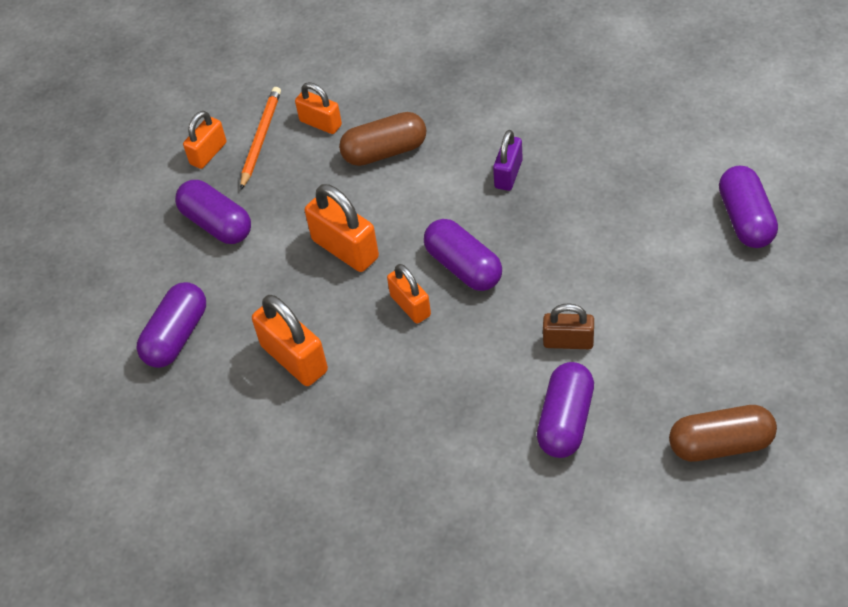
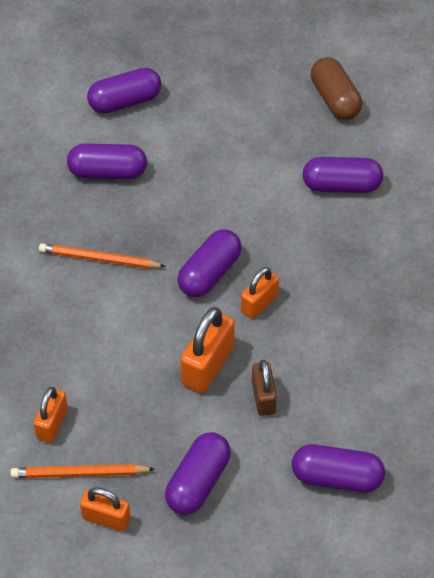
camera: 110 degrees left, 0 degrees up
(294, 358) = (335, 376): orange padlock -> none
(385, 151) = (84, 359): brown capsule -> none
(508, 174) = (99, 259): purple padlock -> orange pencil
(568, 341) = (269, 194): brown padlock -> brown padlock (263, 397)
(632, 192) = (108, 172): none -> purple capsule

